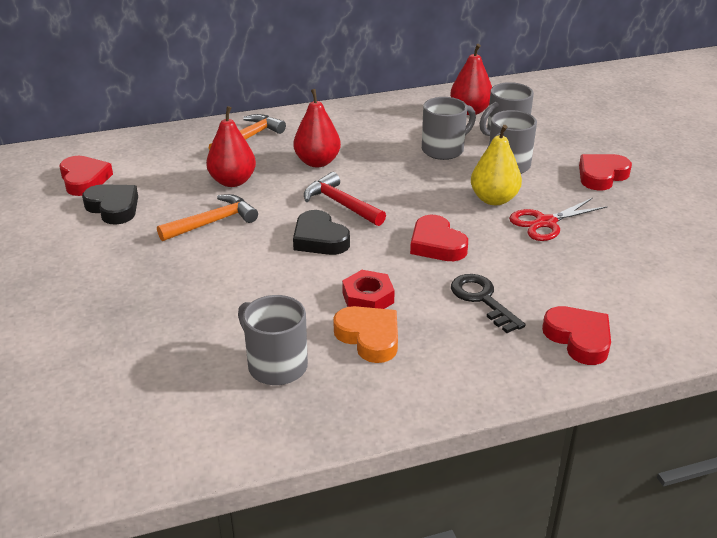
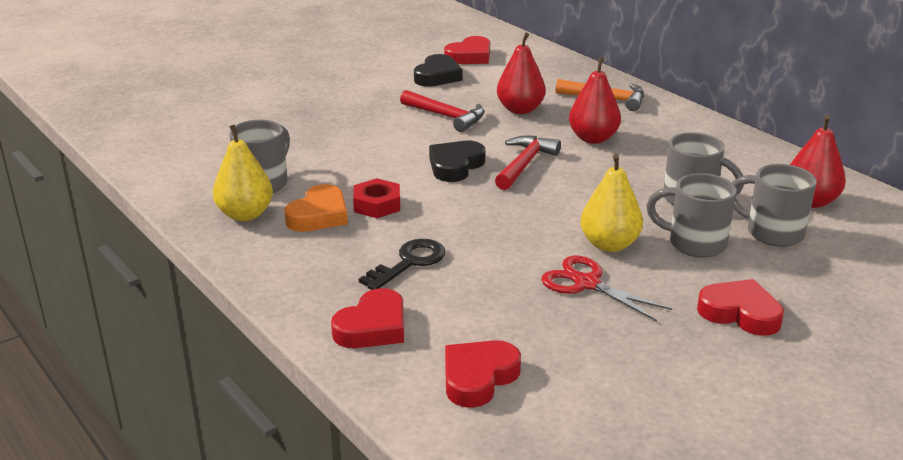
camera: 70 degrees right, 5 degrees down
(213, 222) = (446, 116): orange hammer -> red hammer
(339, 388) = (245, 214): none -> yellow pear
(436, 244) = (490, 224): red heart -> red heart (478, 377)

